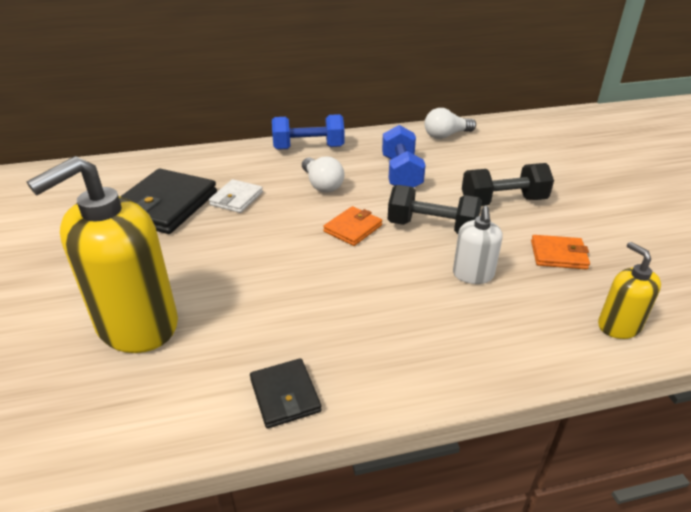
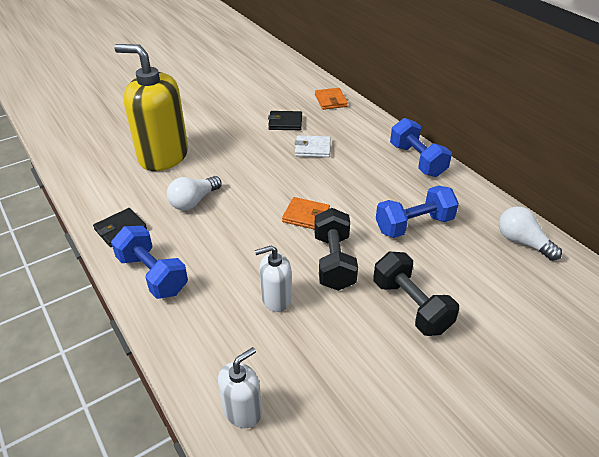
camera: 70 degrees right, 5 degrees up
(165, 205) = (285, 123): black wallet -> black wallet, size x0.53
(322, 185) = (361, 183): white light bulb -> white light bulb (194, 201)
(398, 370) = (152, 274): none -> blue dumbbell
(558, 255) = (336, 358): orange wallet -> orange wallet (330, 101)
(618, 326) = (242, 410): yellow soap dispenser -> white soap dispenser

